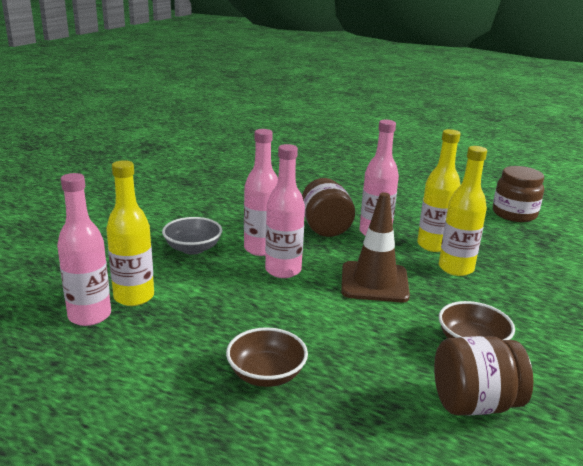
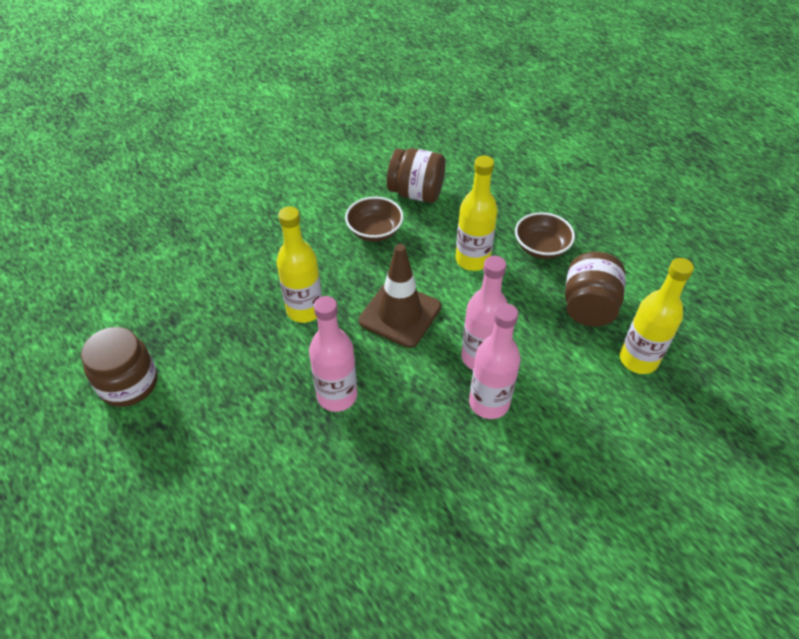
camera: 155 degrees left, 25 degrees up
(89, 316) = (678, 345): pink bottle -> none
(193, 248) = (568, 427): grey bowl -> none
(325, 228) = (390, 425): brown jar -> brown jar (588, 306)
(433, 245) = (292, 352): yellow bottle -> yellow bottle (472, 260)

